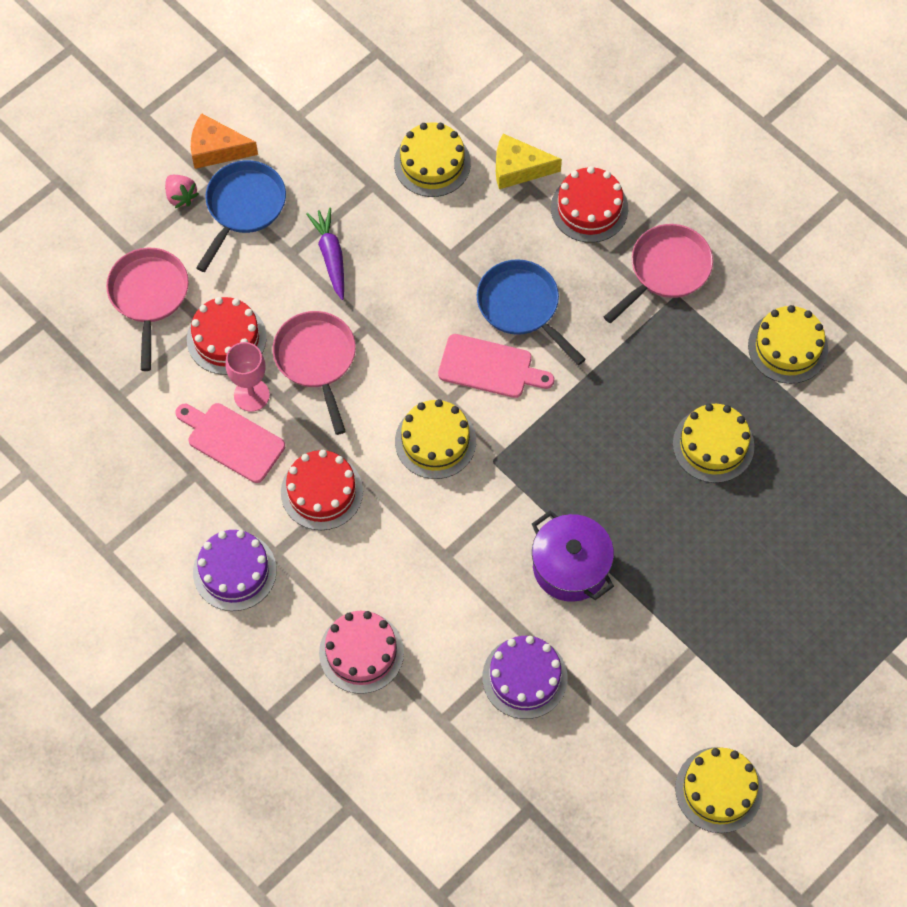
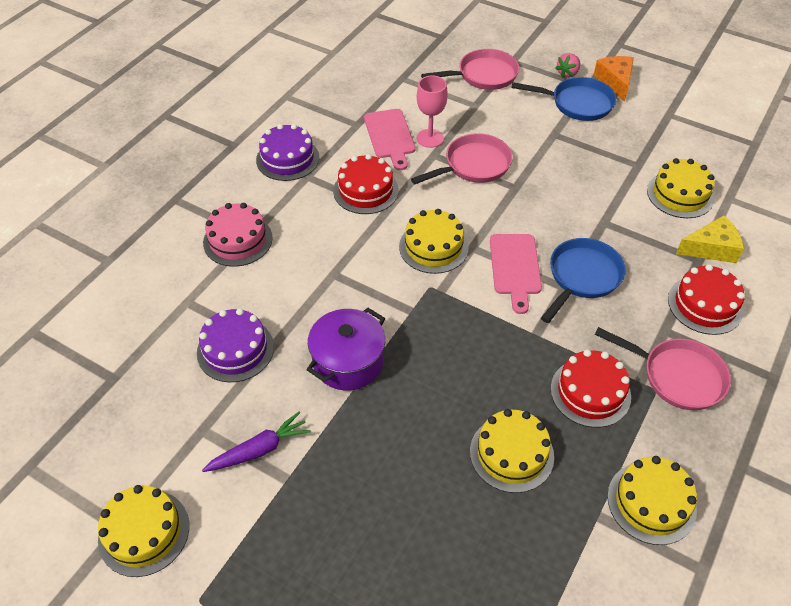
camera: 75 degrees right, 15 degrees down
(226, 338) = (469, 117): red cake -> red cake (590, 392)
(232, 440) = (390, 136): pink cutting board -> pink cutting board turned 150 degrees clockwise
(331, 256) = (564, 155): purple carrot -> purple carrot (259, 450)
(518, 168) = (711, 248): yellow cheese -> yellow cheese turned 90 degrees clockwise

